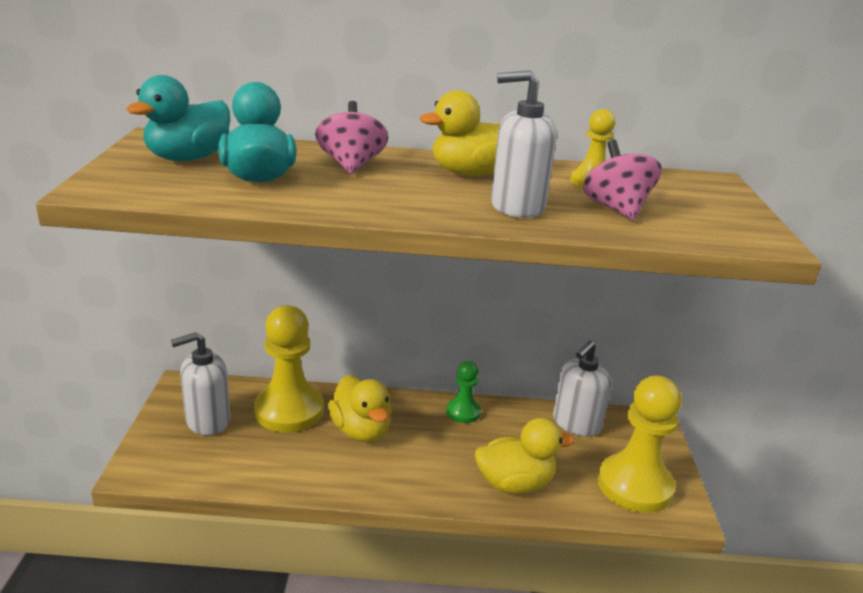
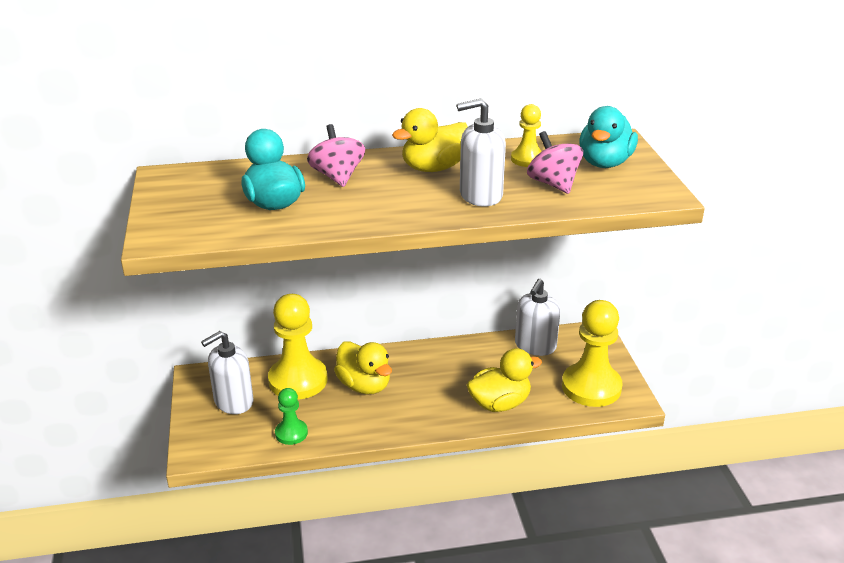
camera: 10 degrees left, 5 degrees up
(188, 158) = (205, 194): turquoise duck -> turquoise duck (605, 163)
(463, 412) = (442, 354): green pawn -> green pawn (291, 433)

